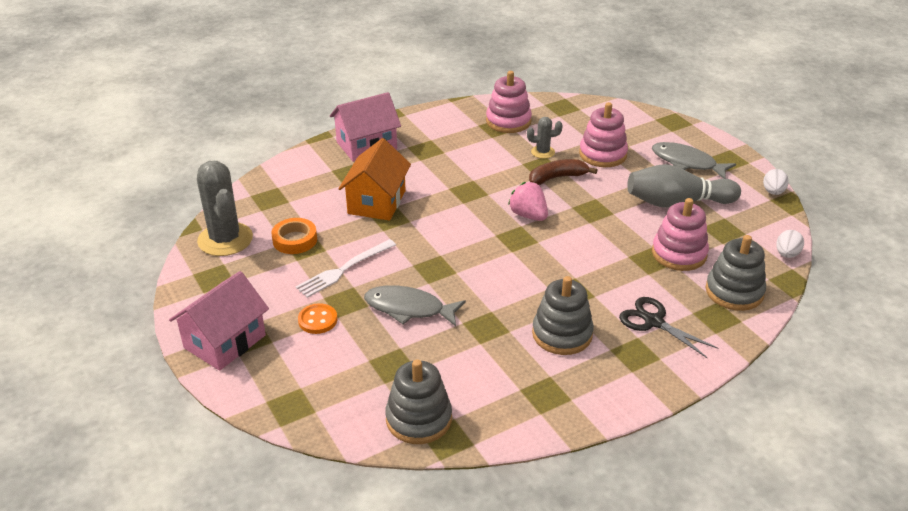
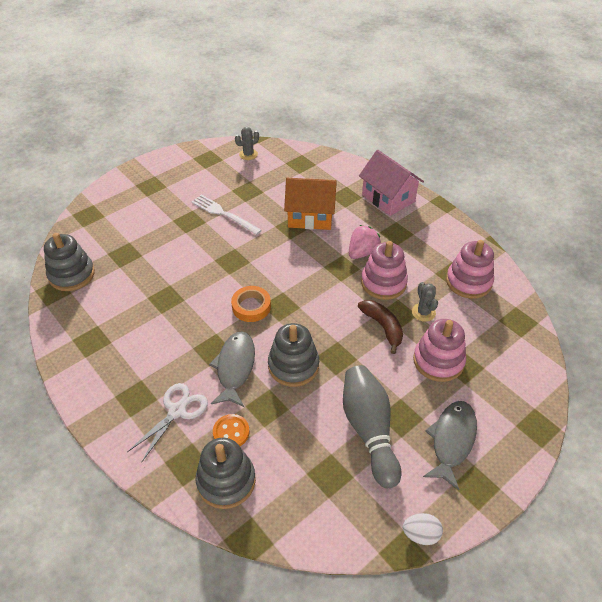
camera: 80 degrees right, 10 degrees up
(225, 239) = (248, 154): grey cactus -> grey cactus, size x0.49
(225, 341) = (146, 177): pink house -> none
(295, 240) = (254, 185): orange tape -> orange tape (251, 307)
(317, 320) = (168, 211): orange button -> orange button (231, 432)
(409, 308) = (183, 253): grey fish -> grey fish (235, 367)
(528, 215) = (316, 311): pink strawberry -> pink strawberry (362, 252)
(562, 334) = (158, 346): grey stacking toy -> grey stacking toy (293, 365)
(654, 322) = (177, 411): black scissors -> white scissors
(679, 254) = (280, 431): pink stacking toy -> pink stacking toy (383, 283)
(787, 254) = (298, 540): white egg -> none

